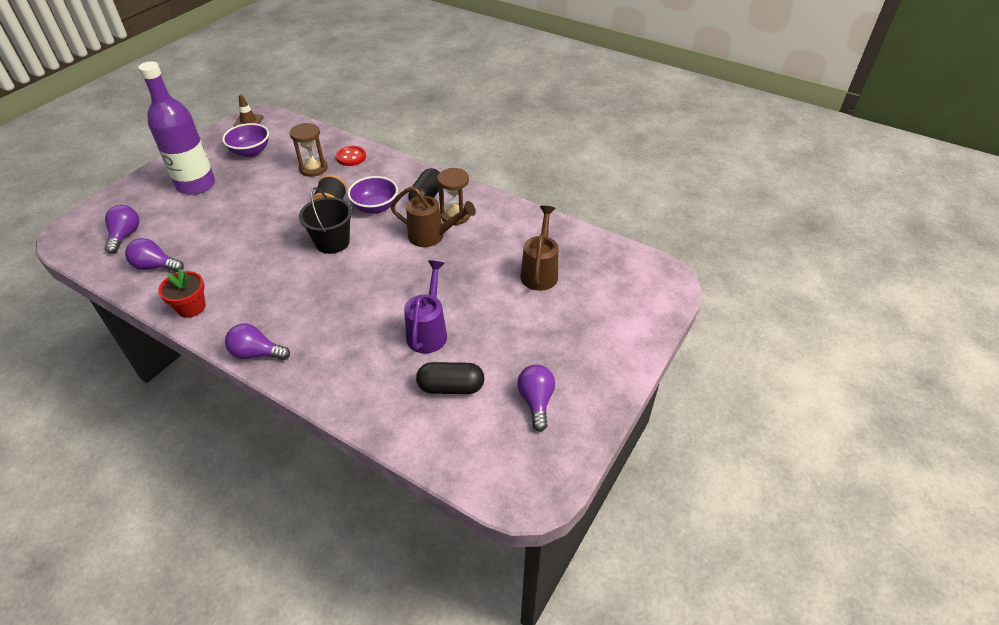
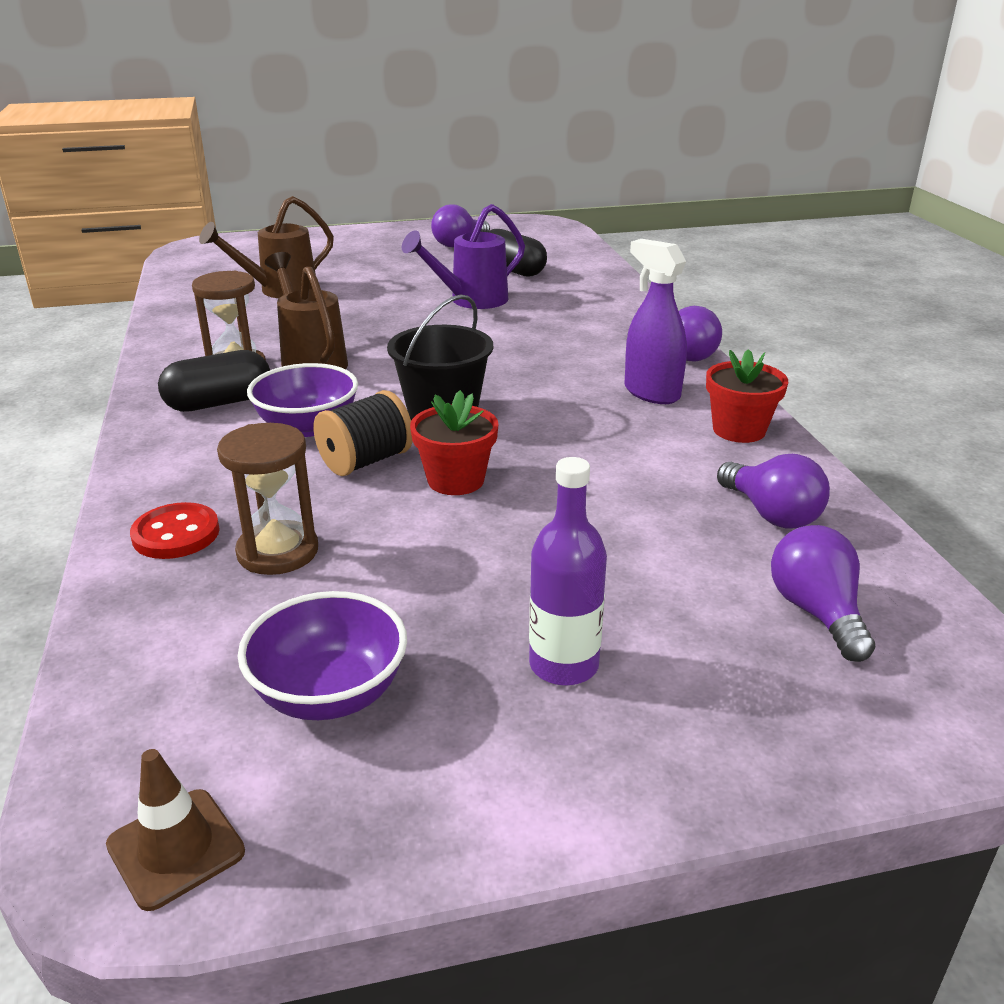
camera: 135 degrees left, 15 degrees down
(125, 236) = (816, 612): purple light bulb -> purple light bulb turned 120 degrees clockwise
(196, 185) = (563, 665): purple bottle -> purple bottle, size x0.56
(251, 310) = (651, 393): none -> purple spray bottle
(289, 217) = (456, 480): none -> red flower pot

